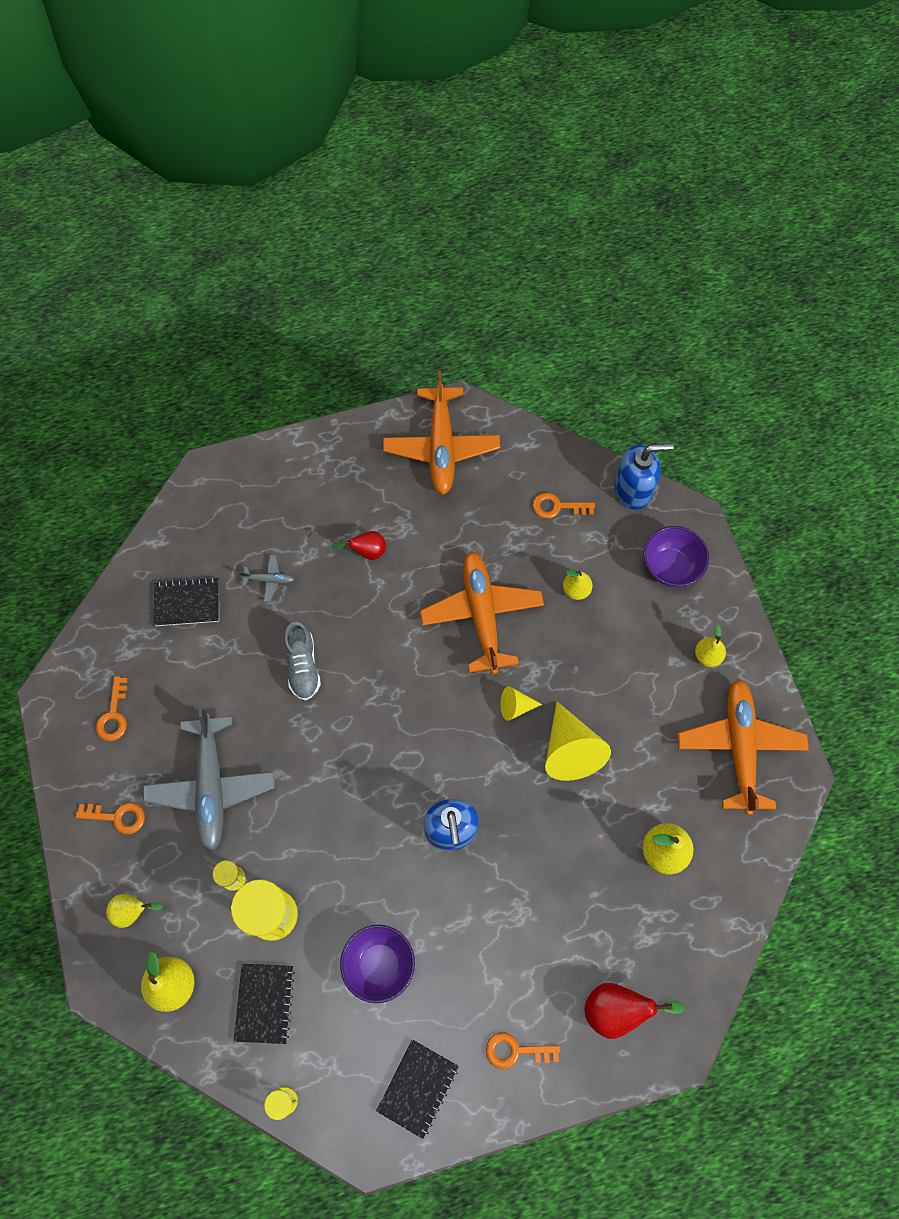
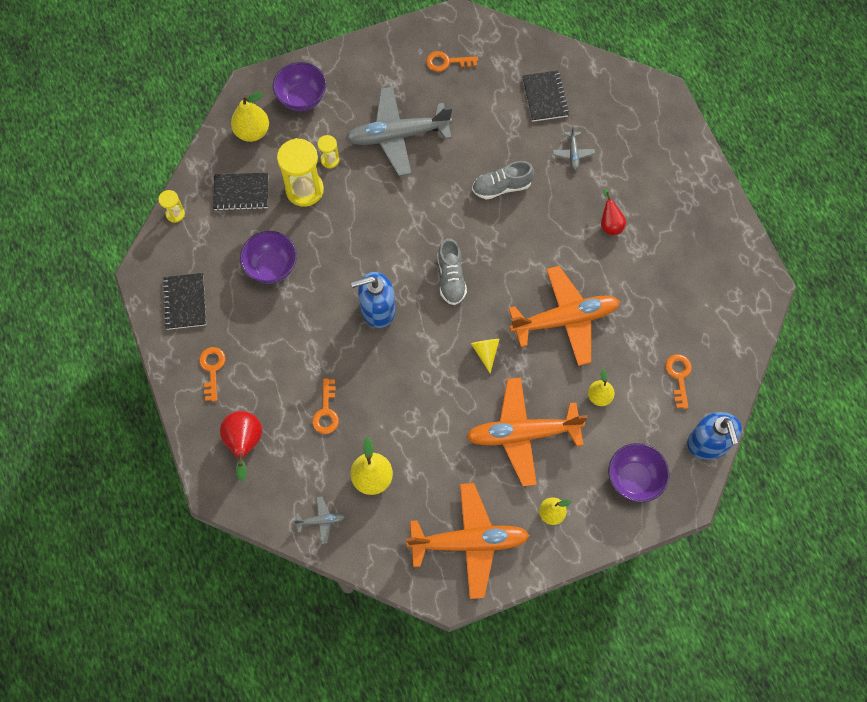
camera: 85 degrees right, 0 degrees up
(117, 817) = (369, 77): orange key -> orange key (326, 412)
(133, 911) = (302, 98): yellow pear -> purple bowl
(417, 737) = (451, 278): none -> grey shoe
(418, 1088) = (185, 302): black notebook -> black notebook turned 60 degrees clockwise
(441, 447) = (721, 274): orange plane -> orange plane (522, 434)
(570, 750) = (452, 398): yellow cone -> none
(714, 916) = (321, 521): none -> grey plane

